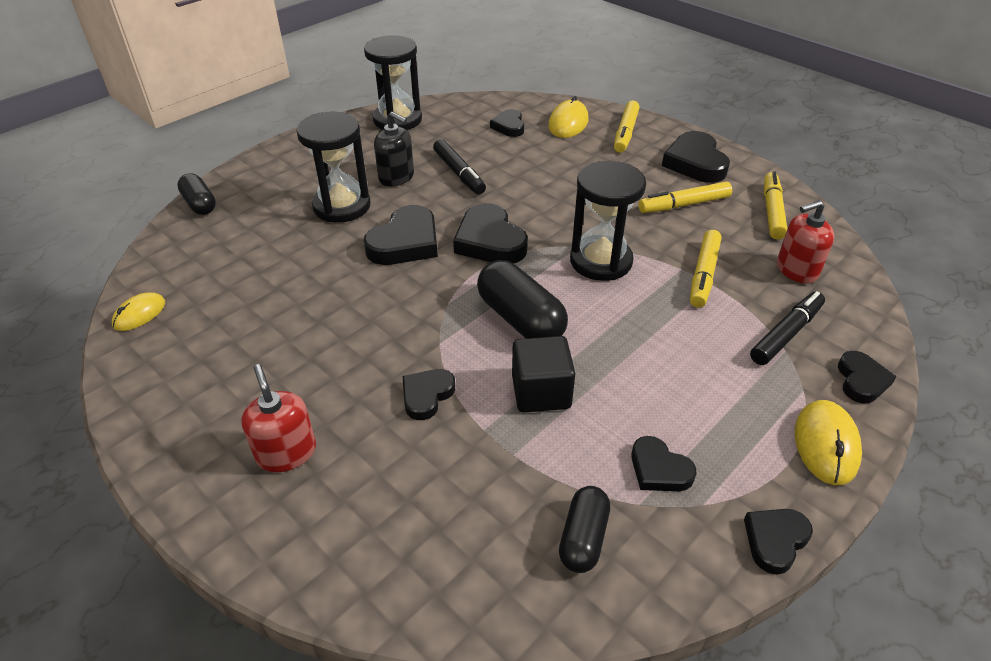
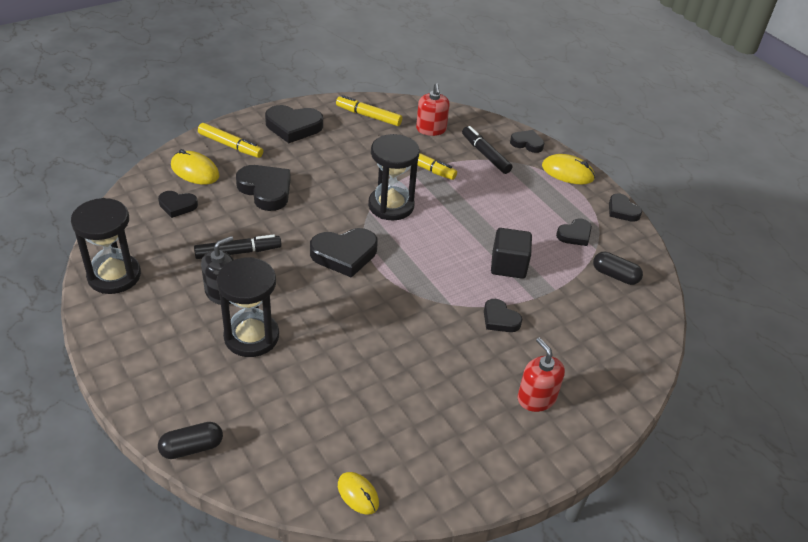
camera: 80 degrees left, 0 degrees up
(286, 452) = (536, 398): red soap dispenser -> red soap dispenser turned 75 degrees clockwise
(405, 242) = (325, 303): black heart -> black heart (266, 190)
(520, 319) = (438, 259): black capsule -> none
(684, 205) = (343, 149): yellow marker -> none

